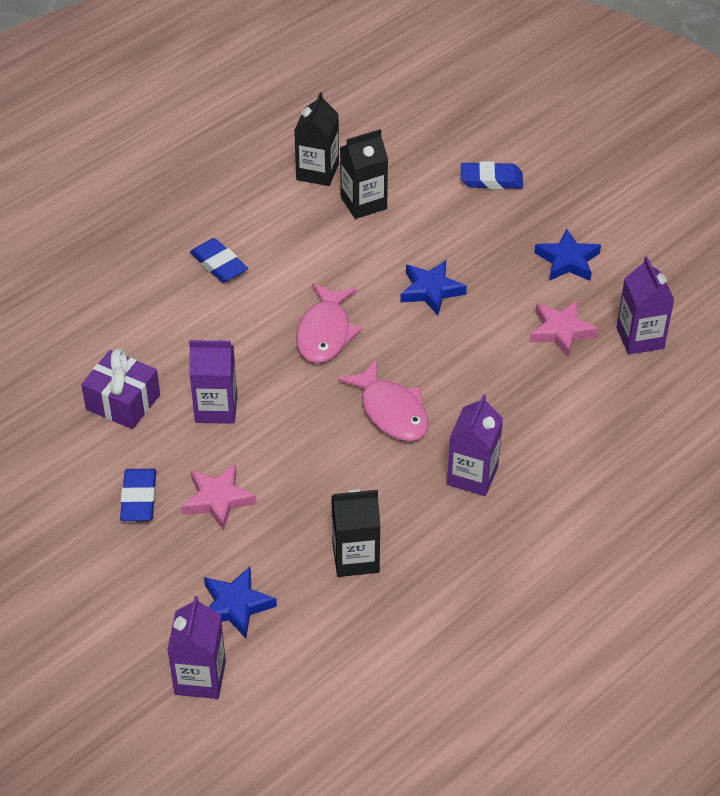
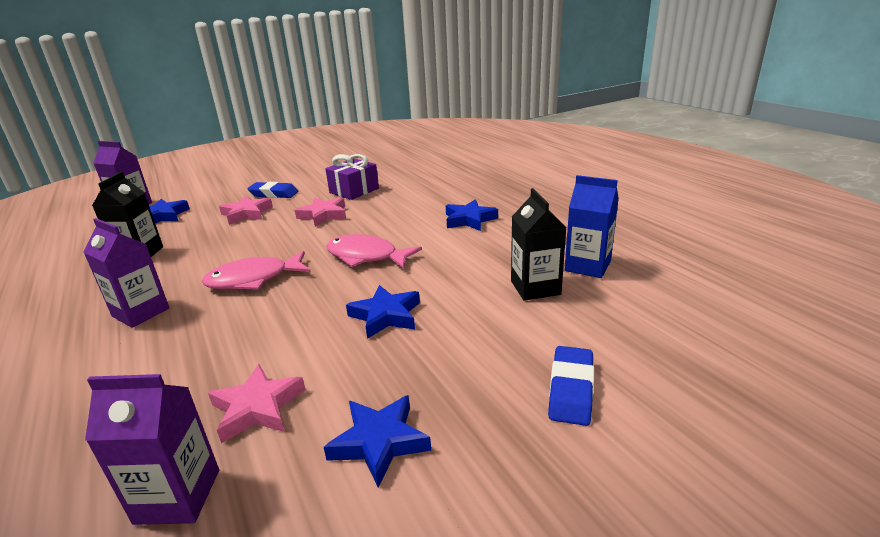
camera: 105 degrees right, 20 degrees down
(216, 408) = (323, 215): purple carton -> pink star
(219, 264) = (469, 220): blue eraser -> blue star
(317, 172) = (587, 266): black carton -> blue carton

